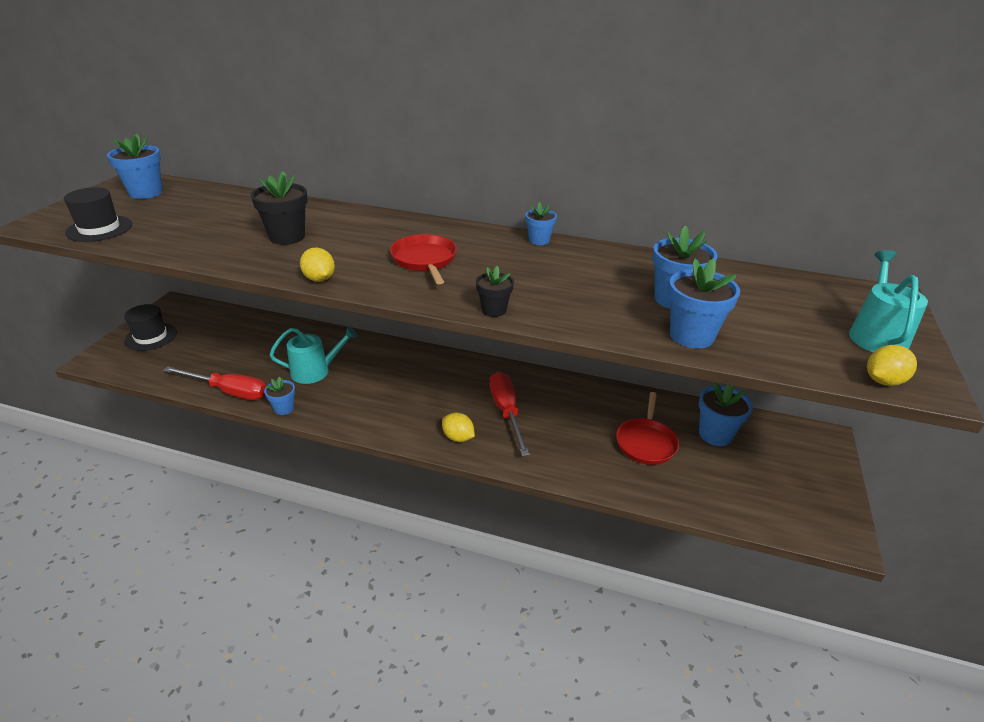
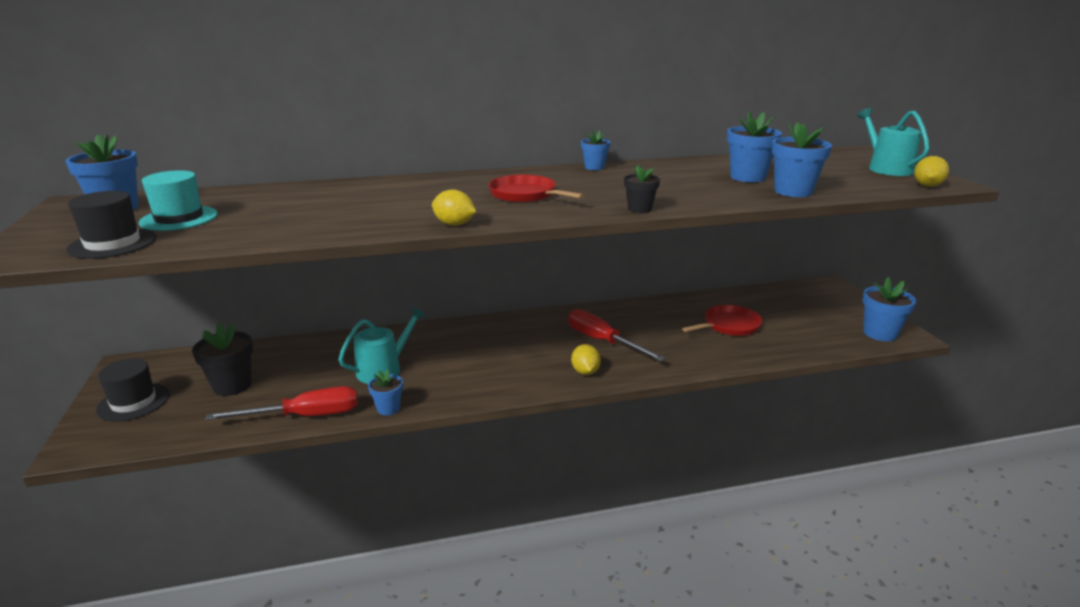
camera: 30 degrees left, 10 degrees down
(164, 214) = (179, 218): none -> turquoise hat
(287, 237) = (362, 207): black flower pot -> black flower pot (232, 386)
(458, 437) = (585, 372): yellow lemon -> yellow lemon turned 75 degrees clockwise
(646, 442) = (729, 325): red pan -> red pan turned 105 degrees counterclockwise
(715, 434) = (766, 305): blue flower pot -> blue flower pot (880, 333)

